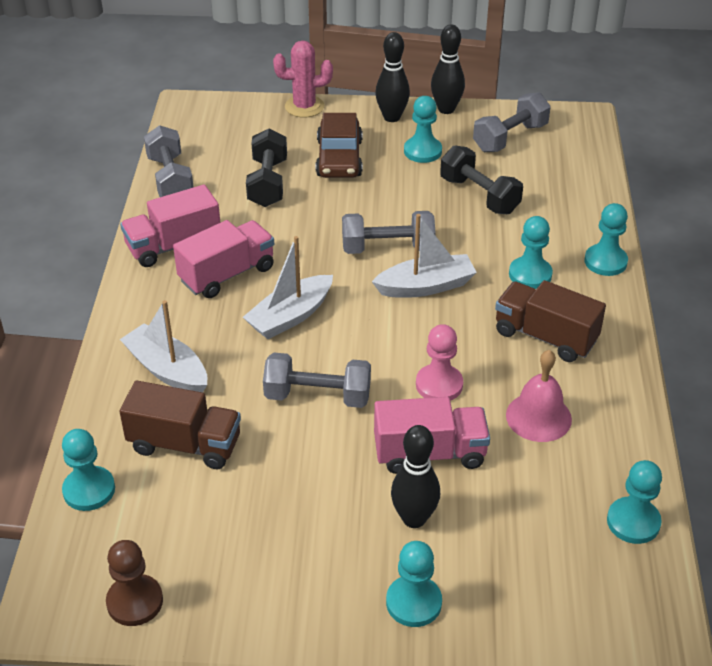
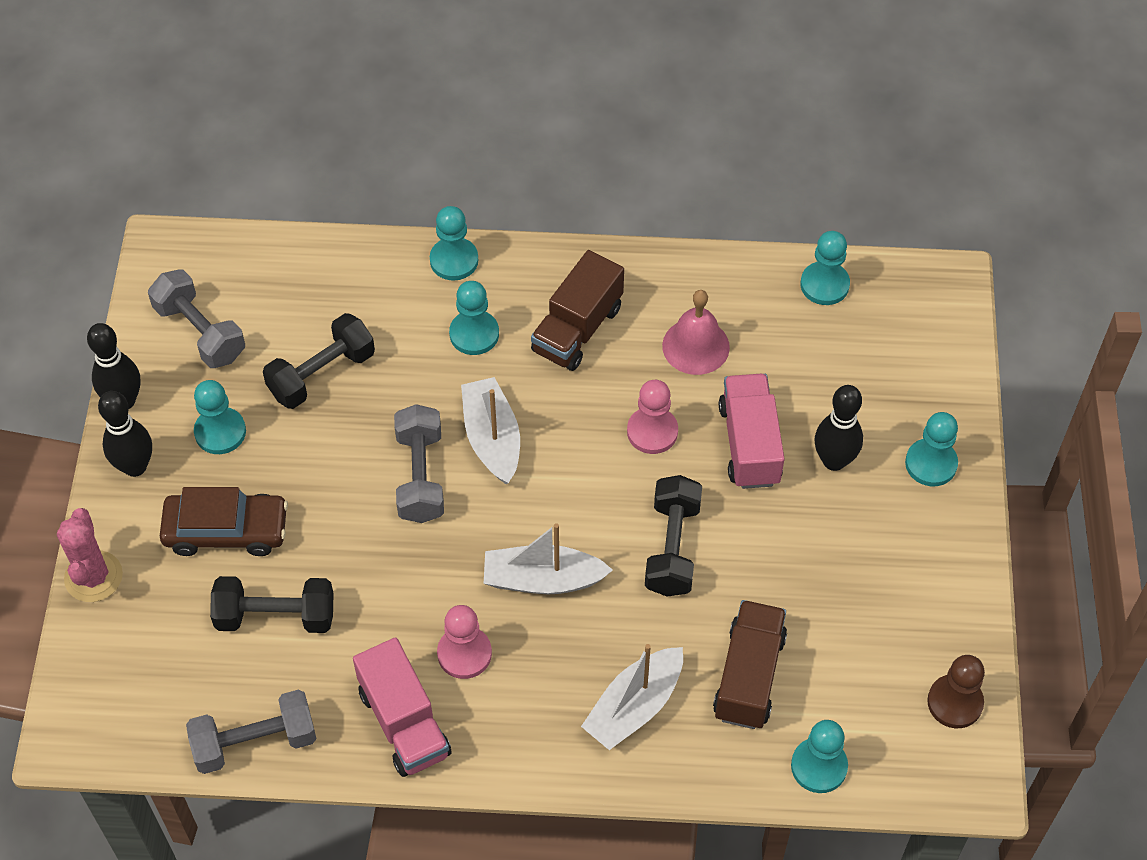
camera: 90 degrees left, 15 degrees up
(227, 274) = (464, 653): pink truck -> pink pawn
(290, 316) = (543, 579): white boat -> white boat turned 135 degrees clockwise
(317, 396) = (672, 548): grey dumbbell -> black dumbbell

